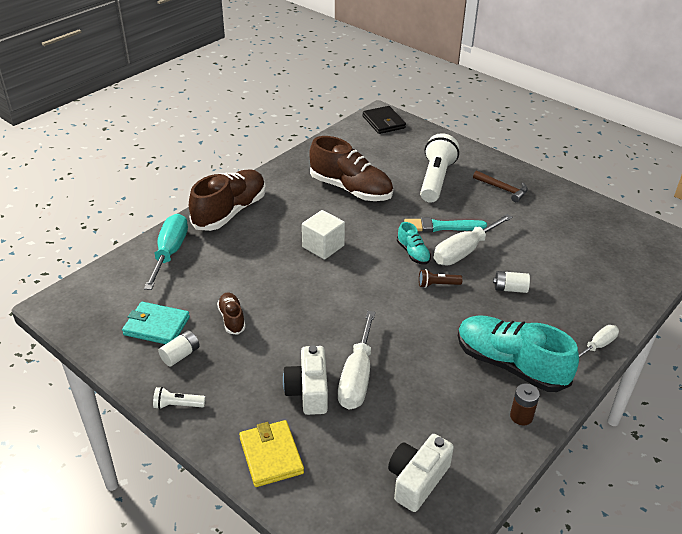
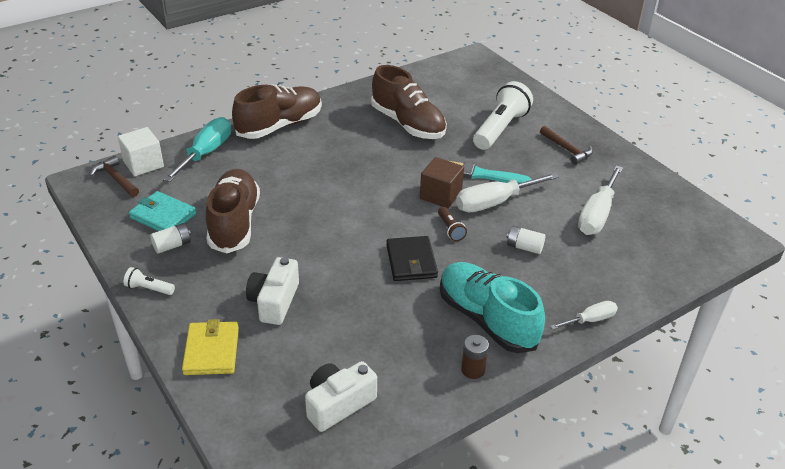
camera: 15 degrees right, 0 degrees up
(89, 297) = (116, 179): none -> brown hammer
(232, 319) = (234, 223): brown shoe -> brown shoe, size x2.08
(323, 246) = (353, 173): white cube -> white cube (143, 164)
(357, 377) = (327, 299): white screwdriver -> white screwdriver (597, 215)
(383, 122) = (474, 65): black wallet -> black wallet (411, 261)
(413, 253) = (440, 195): turquoise shoe -> brown cube
(437, 285) = (450, 229): brown flashlight -> brown flashlight turned 120 degrees counterclockwise

